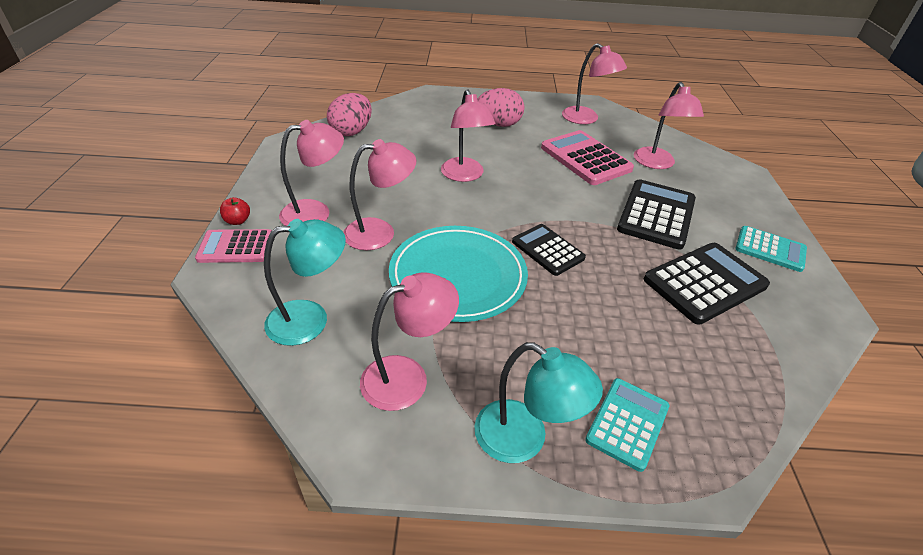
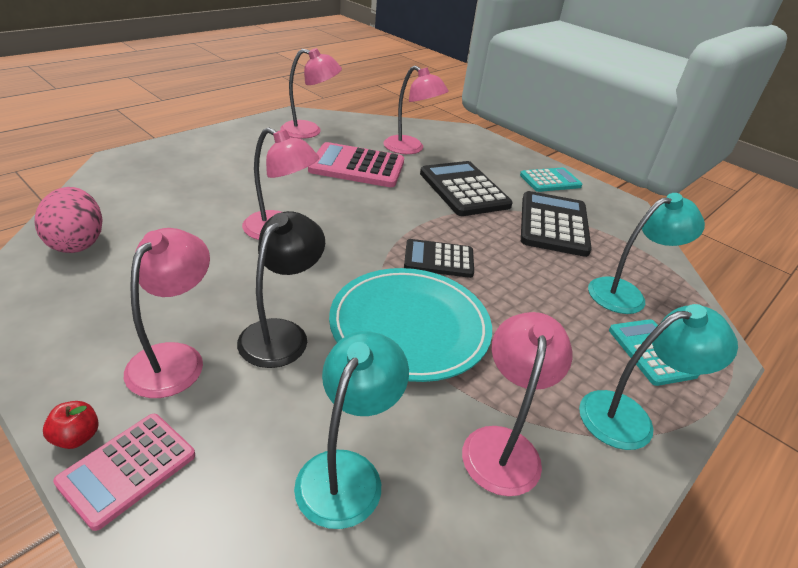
camera: 50 degrees left, 5 degrees down
(380, 232) = (281, 333): pink lamp -> black lamp
(498, 124) = (239, 166): pink egg -> none
(684, 372) = (626, 294): none -> turquoise lamp

